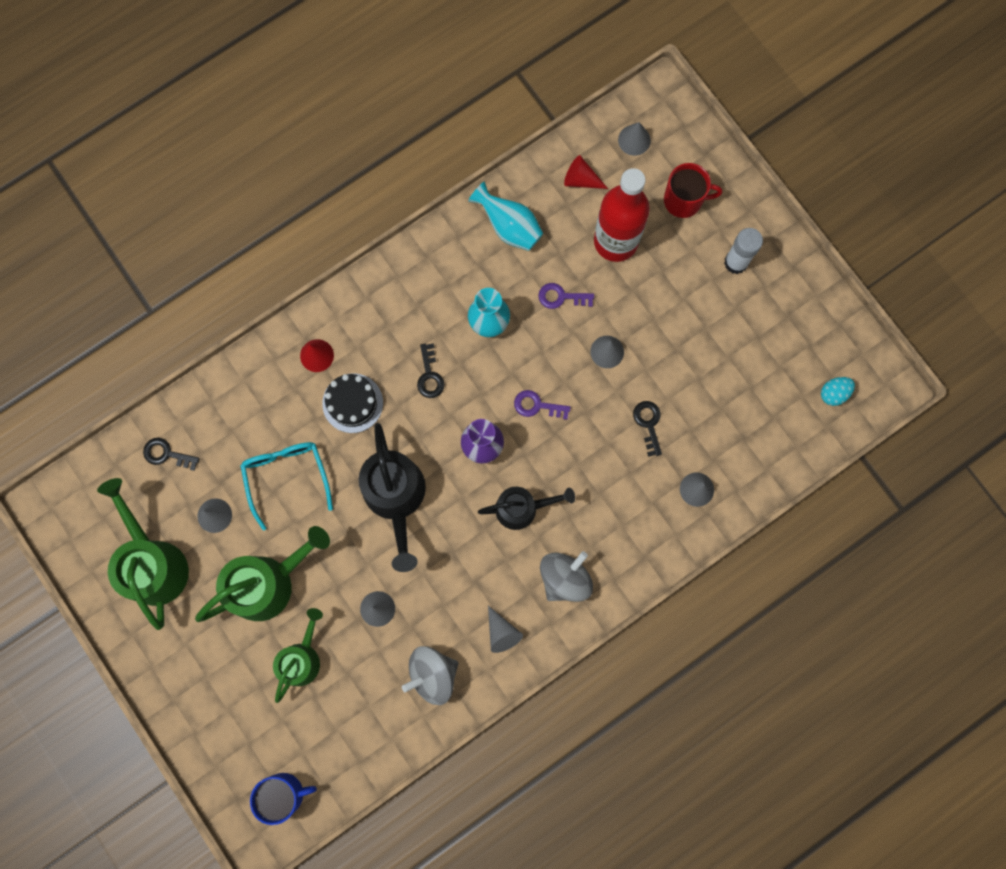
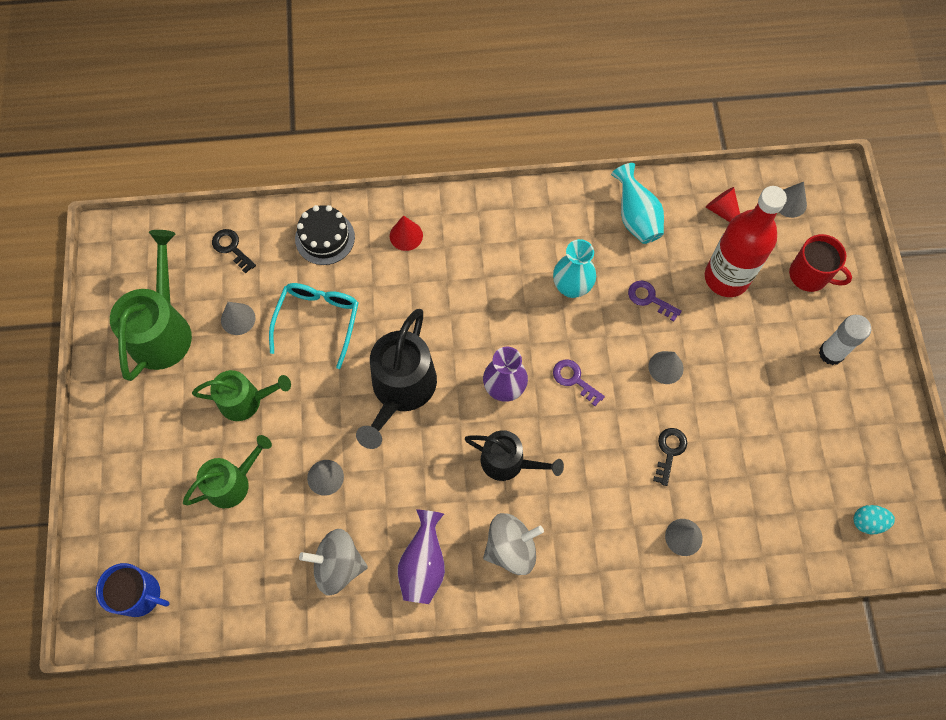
camera: 30 degrees right, 10 degrees down
(268, 583) = (246, 400): green watering can -> green watering can, size x0.64
(352, 403) = (412, 290): black cake -> black cake (325, 238)
(429, 376) = (493, 303): black key -> none
(502, 632) = (423, 564): grey cone -> purple vase

